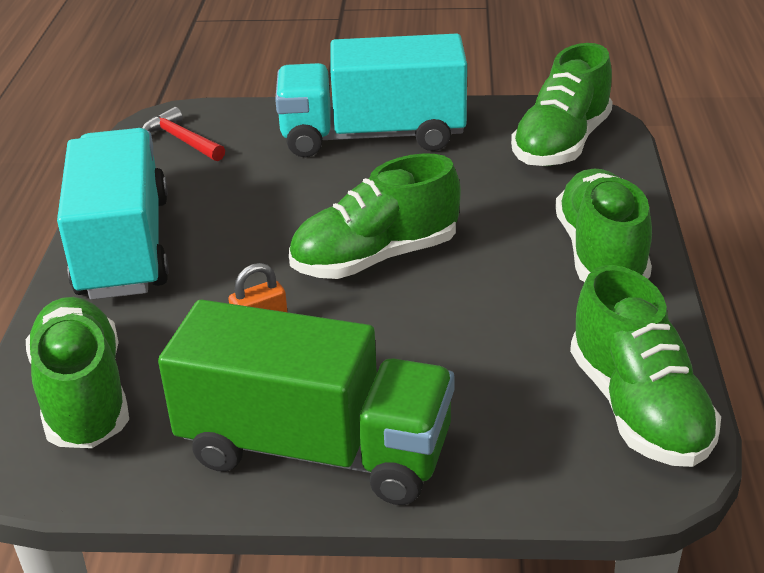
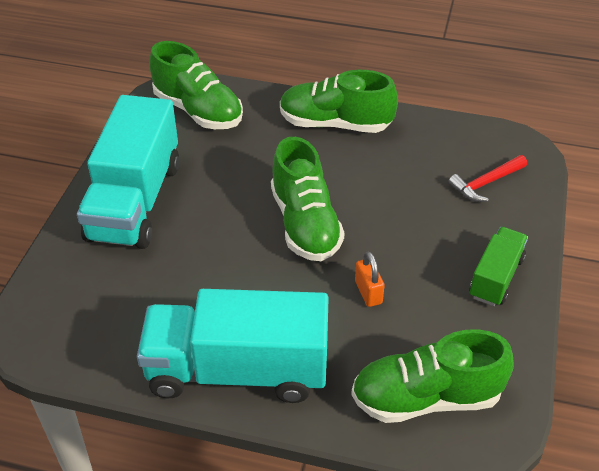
camera: 80 degrees left, 10 degrees up
(182, 140) = (73, 323): red hammer -> red hammer (486, 183)
(315, 449) = (496, 277): green truck -> green truck, size x0.52
(638, 409) = (479, 144): green shoe -> none

